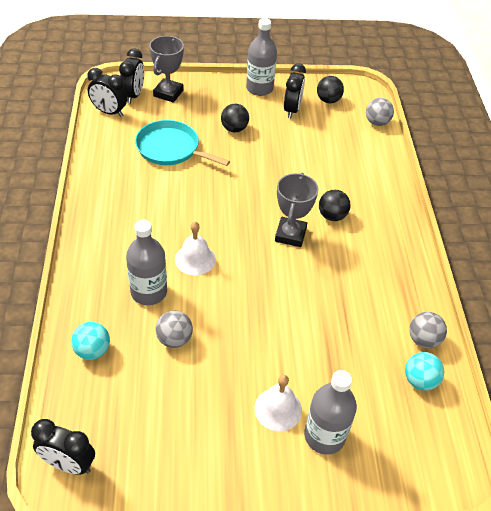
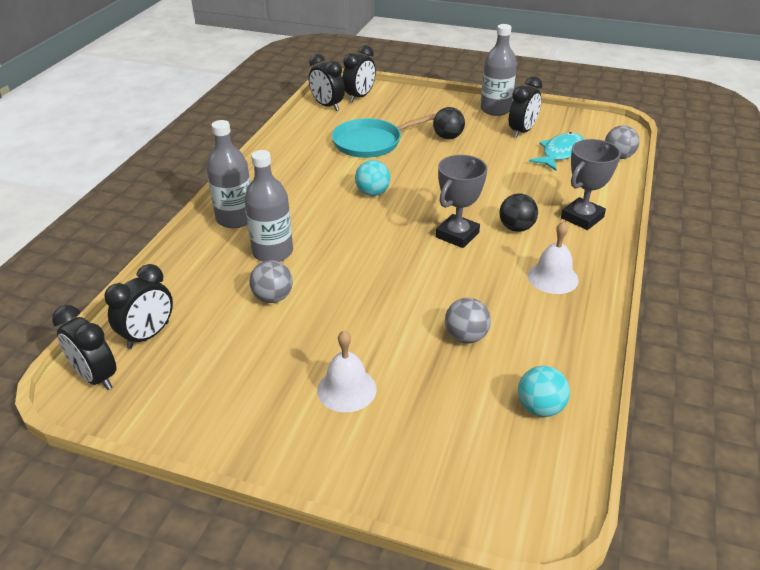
camera: 25 degrees right, 10 degrees down
(89, 408) = (148, 335): none -> black clock
(92, 350) = (184, 288): turquoise ball -> turquoise ball (372, 193)
(168, 93) = (395, 100): grey trophy -> grey trophy (582, 218)
(171, 148) = (370, 142): turquoise pan -> turquoise pan turned 75 degrees counterclockwise
(195, 259) = (338, 235): white bell -> white bell (552, 277)
(324, 436) = (386, 430): grey bottle -> grey bottle (235, 219)
(328, 100) = (569, 129): black ball -> none
(332, 128) = (560, 153): none -> turquoise fish
(423, 340) = (567, 368): grey ball -> grey ball (466, 337)

